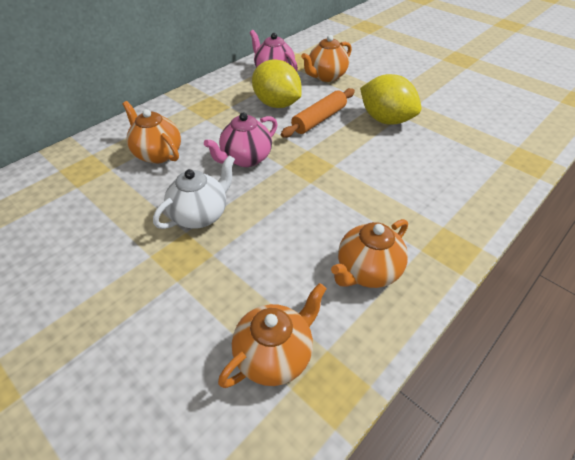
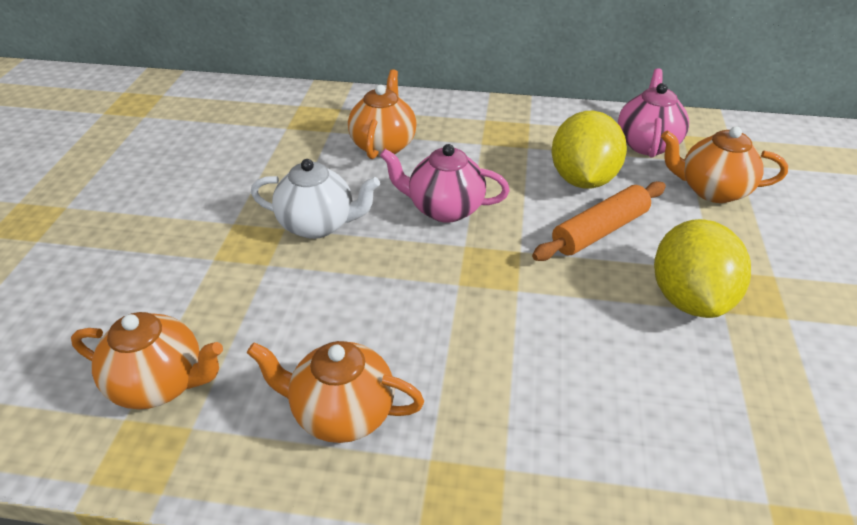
camera: 55 degrees right, 5 degrees down
(319, 119) = (599, 231): orange rolling pin -> orange rolling pin turned 45 degrees counterclockwise

